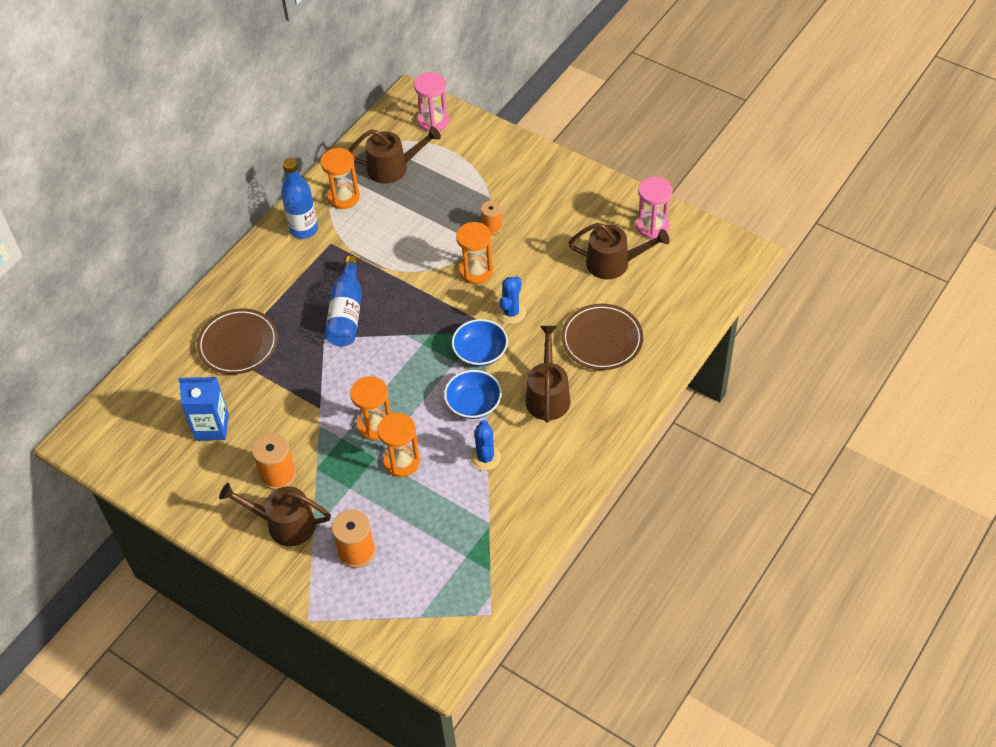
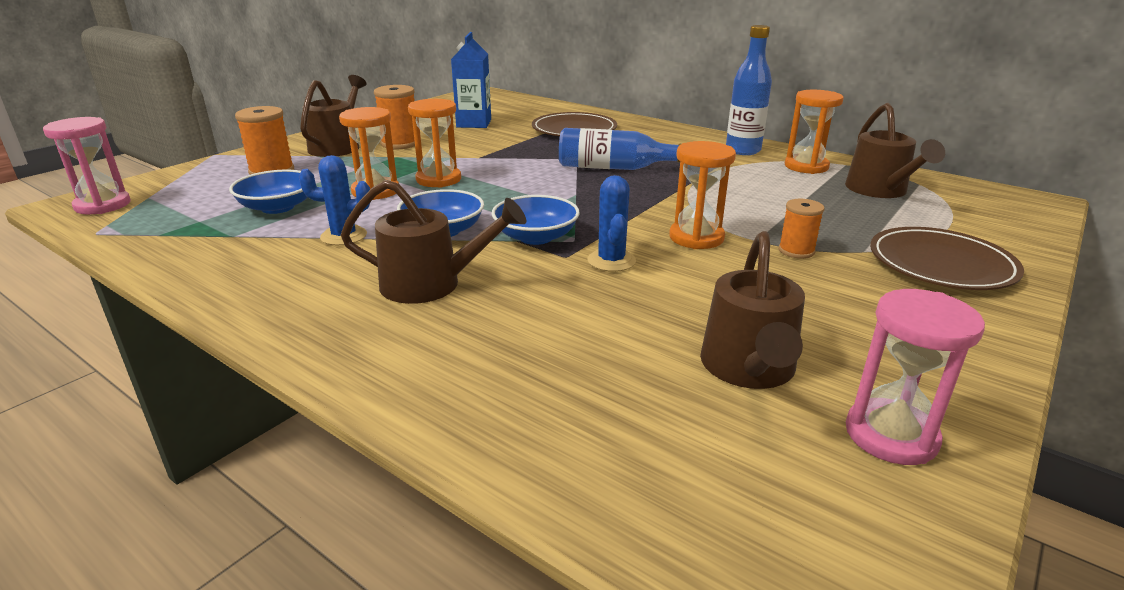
camera: 90 degrees right, 25 degrees down
(433, 121) = (1003, 215): pink hourglass -> pink hourglass (103, 205)
(437, 516) = (277, 207): none -> blue bowl
(511, 313) = (611, 261): blue cactus -> blue cactus turned 60 degrees clockwise
(602, 339) = (540, 342): brown plate -> brown plate (941, 264)

